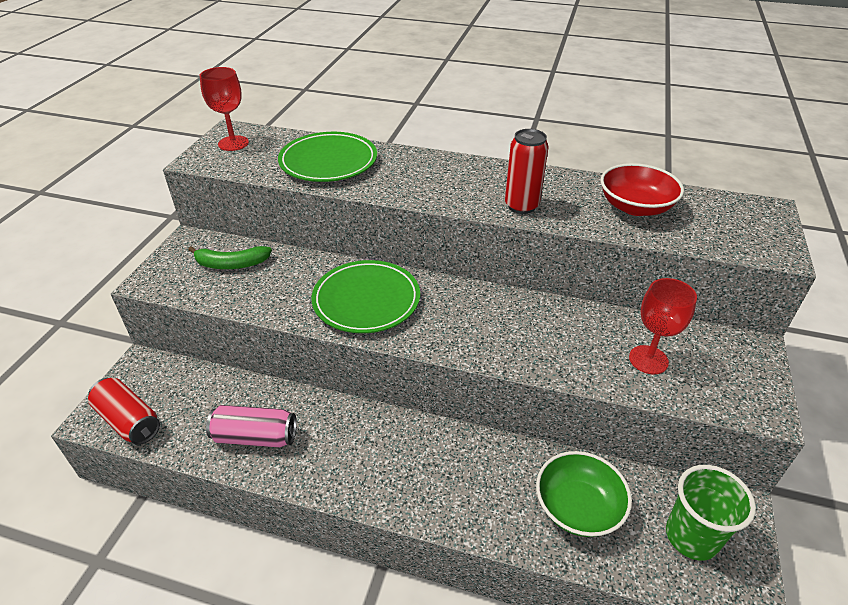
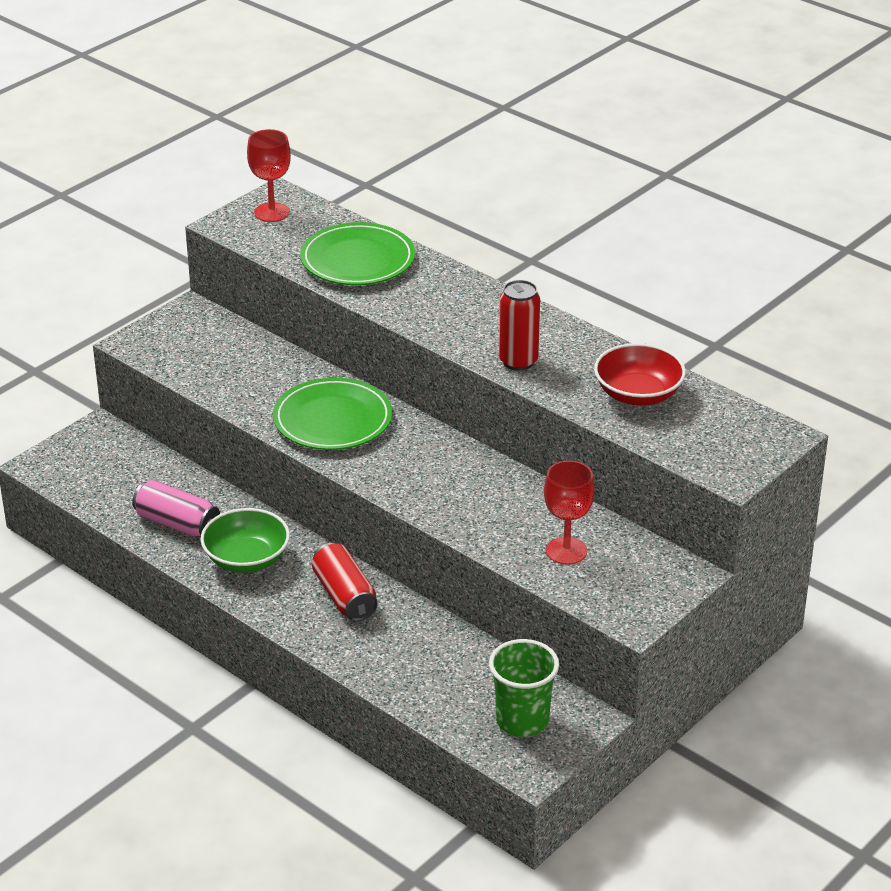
camera: 25 degrees right, 5 degrees down
(129, 421) = (69, 475): red can -> red can (344, 596)
(231, 264) = (220, 347): green banana -> none
(578, 507) = (436, 668): green bowl -> green bowl (246, 559)

